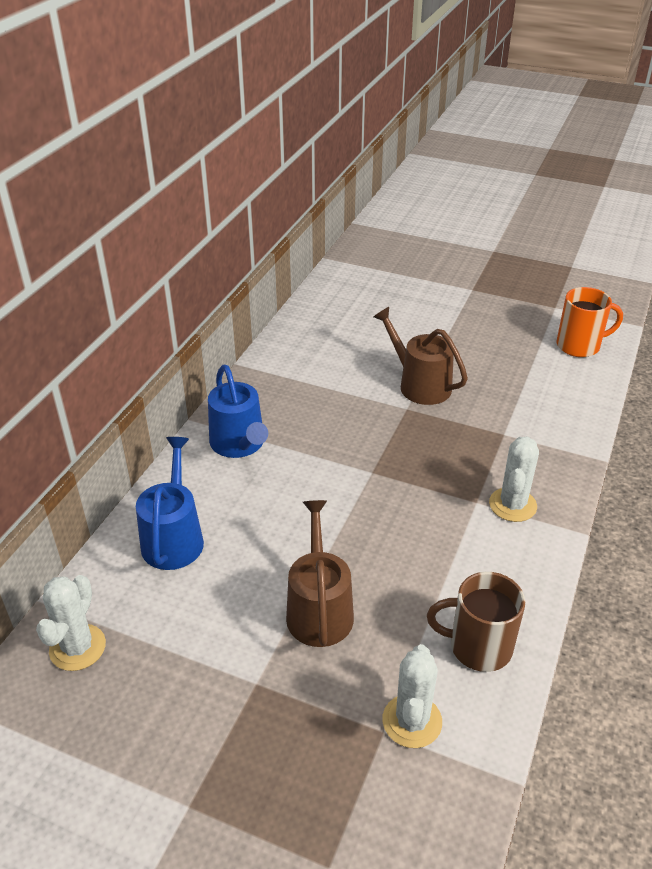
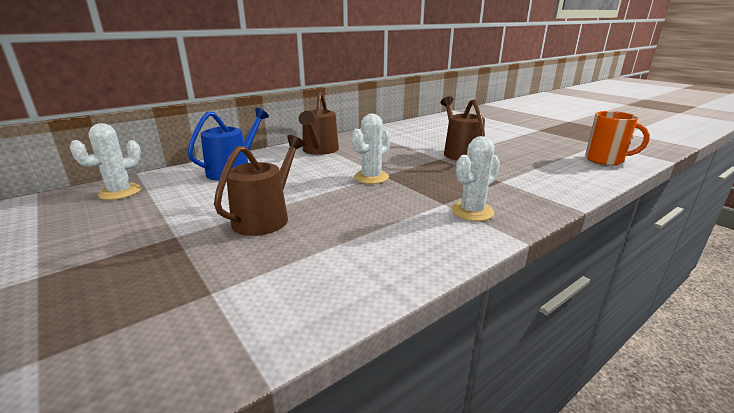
camera: 30 degrees right, 15 degrees down
(239, 444) = (319, 150): blue watering can -> brown watering can
(412, 721) = (239, 295): white cactus -> white cactus (371, 177)
(478, 646) = (351, 273): brown mug -> none

